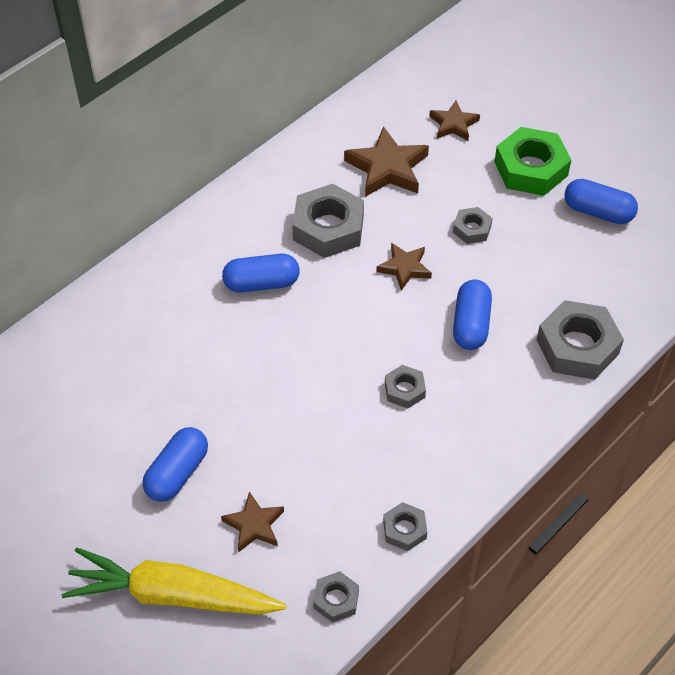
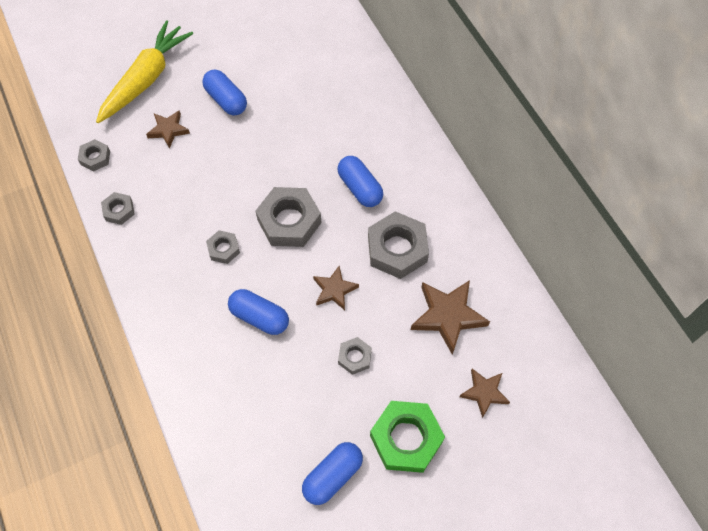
camera: 110 degrees right, 10 degrees up
(261, 283) = (360, 188): blue capsule -> blue capsule turned 45 degrees counterclockwise
(577, 346) = (203, 388): grey nut -> grey nut (289, 221)

